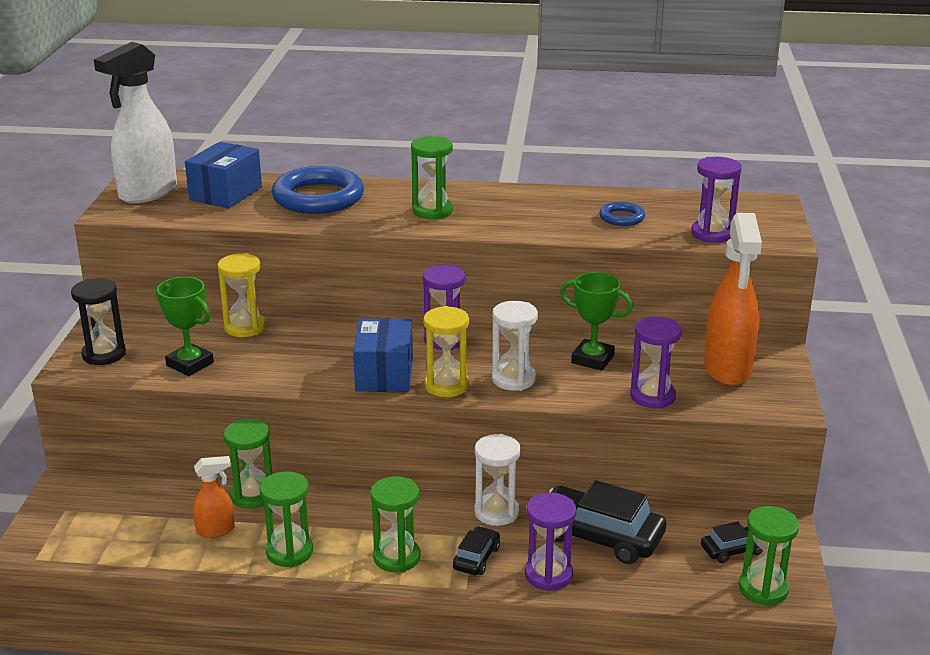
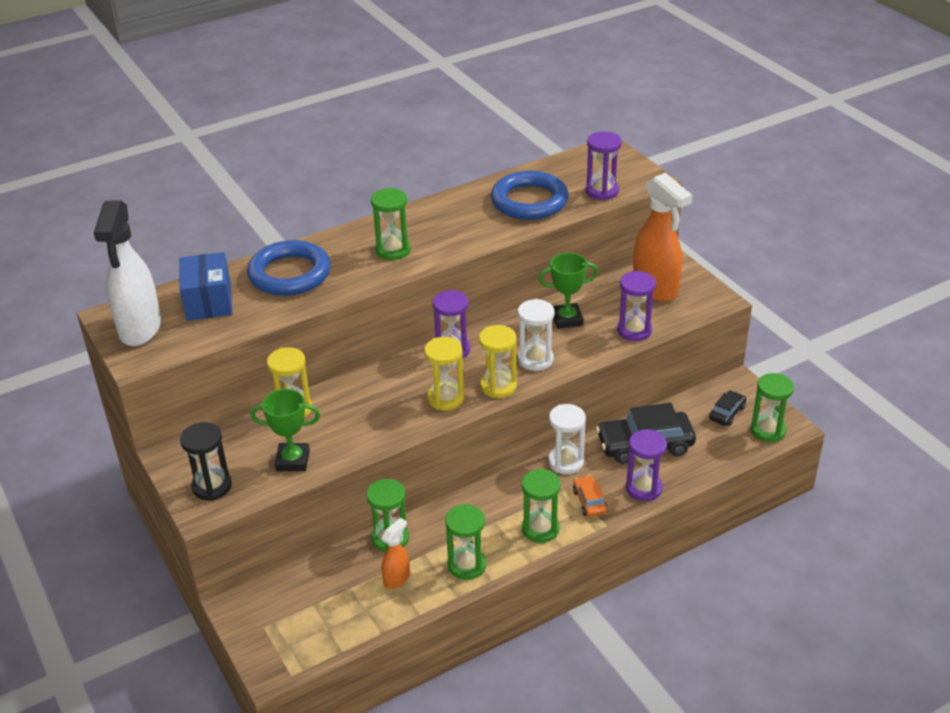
camera: 35 degrees left, 10 degrees up
(384, 374) = (445, 398): blue box -> yellow hourglass
(476, 558) = (589, 501): black car -> orange car
(622, 217) = (529, 201): blue ring -> blue ring, size x2.08

